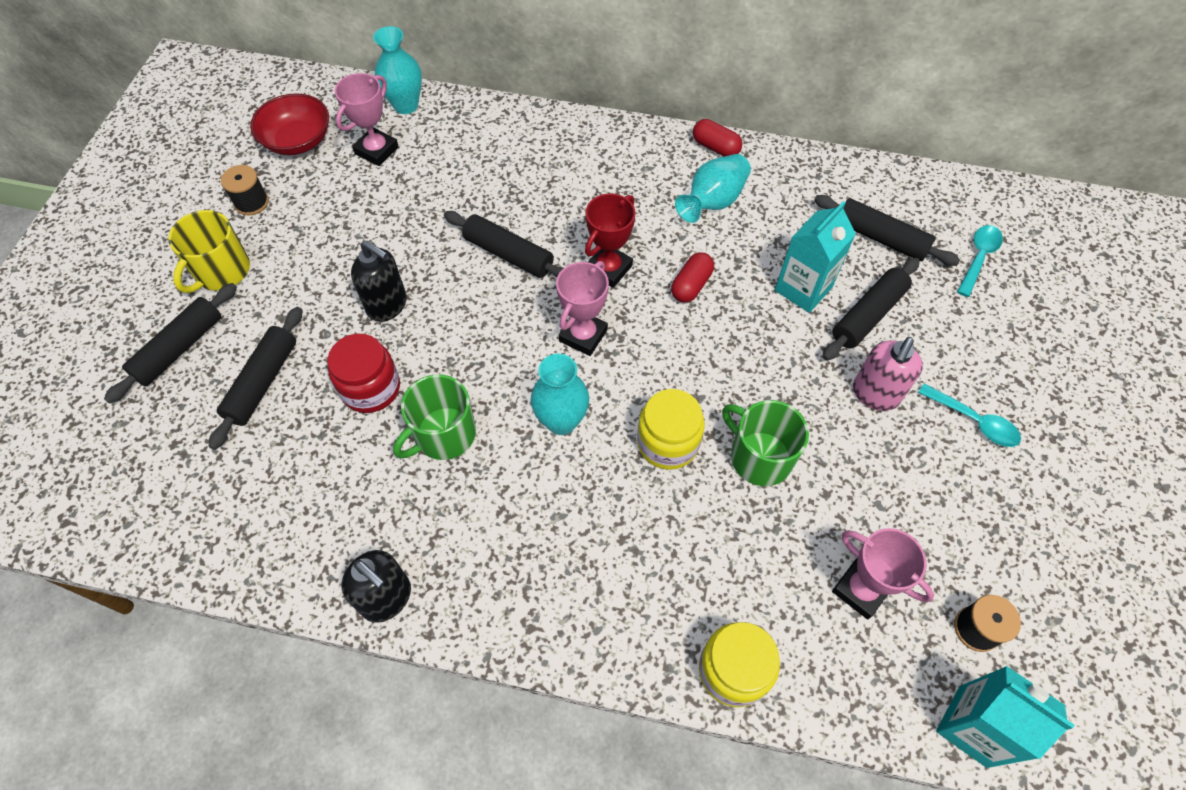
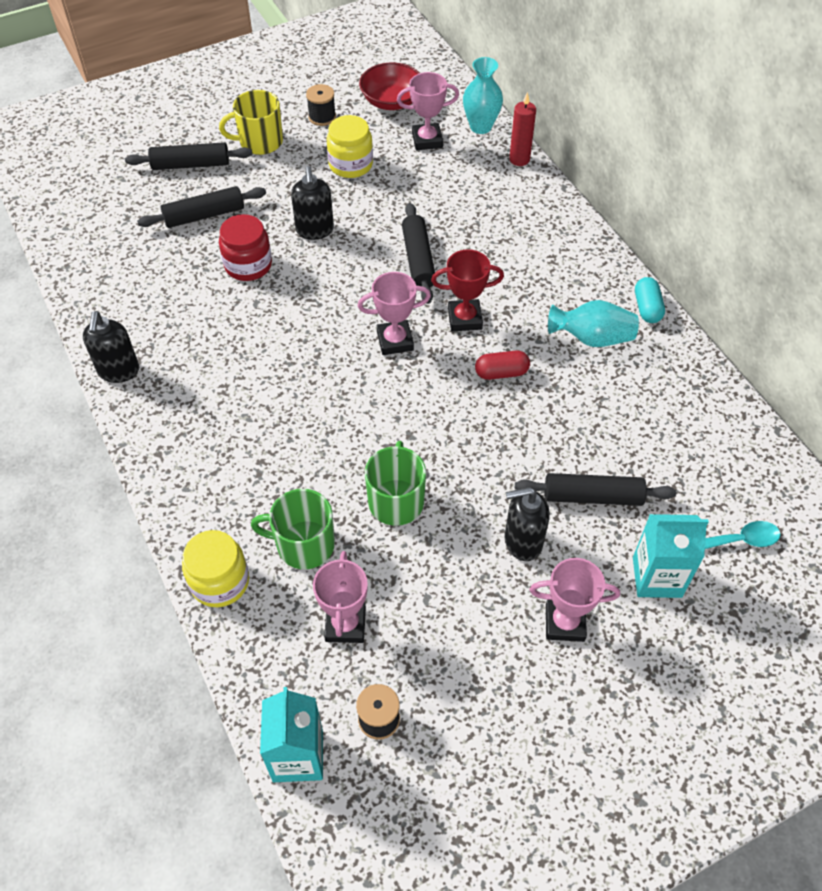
camera: 50 degrees right, 5 degrees down
(444, 435) = (250, 322): green mug -> green mug (304, 544)
(473, 108) = (519, 159): none -> red candle
(561, 421) = (317, 373): turquoise vase -> none
(668, 443) = (356, 441): yellow jar -> yellow jar (350, 164)
(715, 147) = (647, 308): red capsule -> turquoise capsule
(803, 289) = (572, 441): turquoise carton -> turquoise carton (657, 577)
(875, 394) = (522, 542): pink soap dispenser -> black soap dispenser
(881, 238) = (680, 462): black rolling pin -> none
(974, 421) = (565, 623): turquoise spoon -> pink trophy

